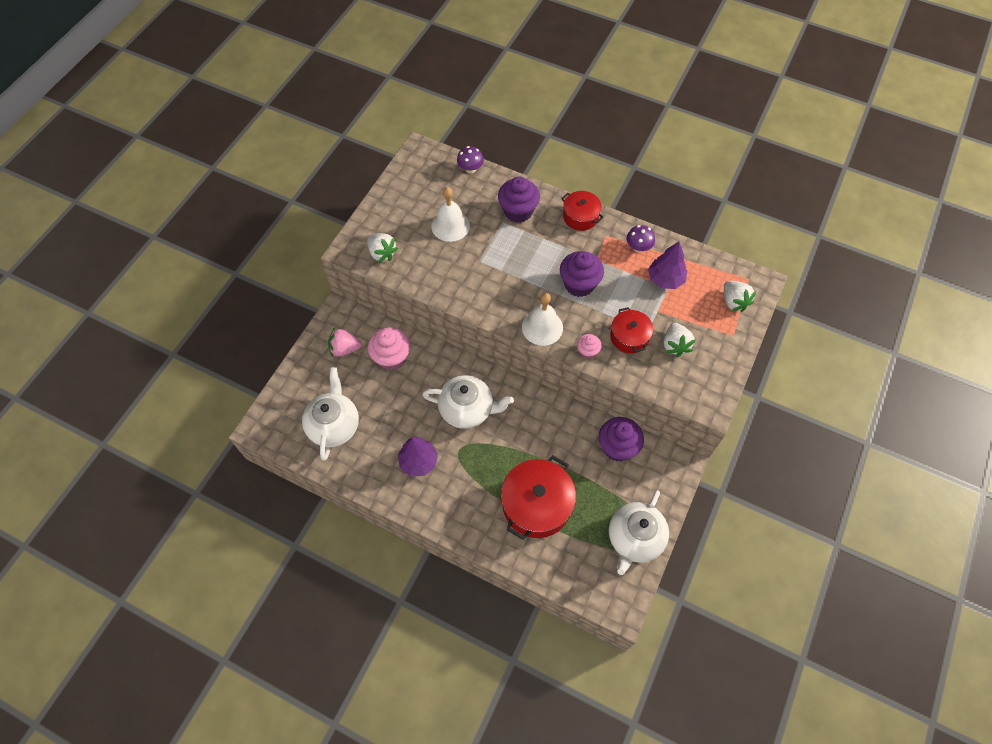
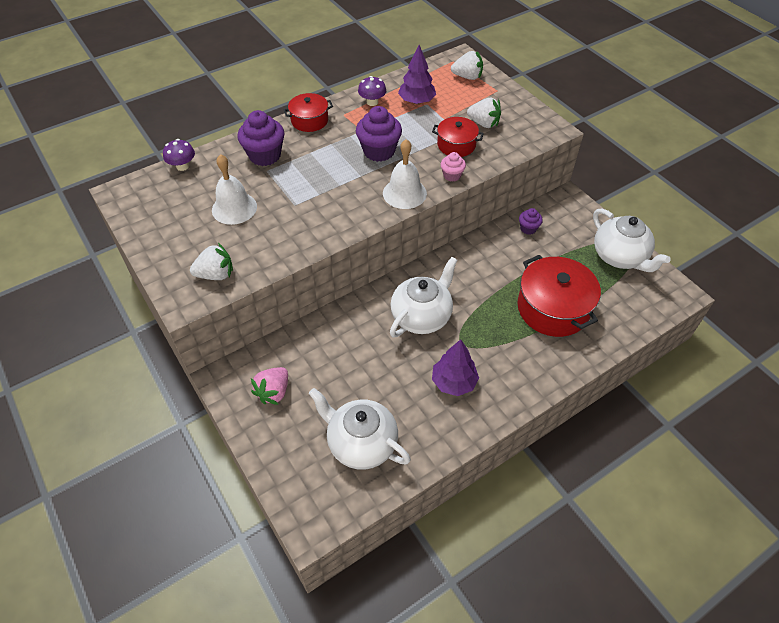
camera: 60 degrees left, 10 degrees down
(392, 358) = (317, 353): pink cupcake -> none
(617, 447) = (528, 228): purple cupcake -> purple cupcake, size x0.53

